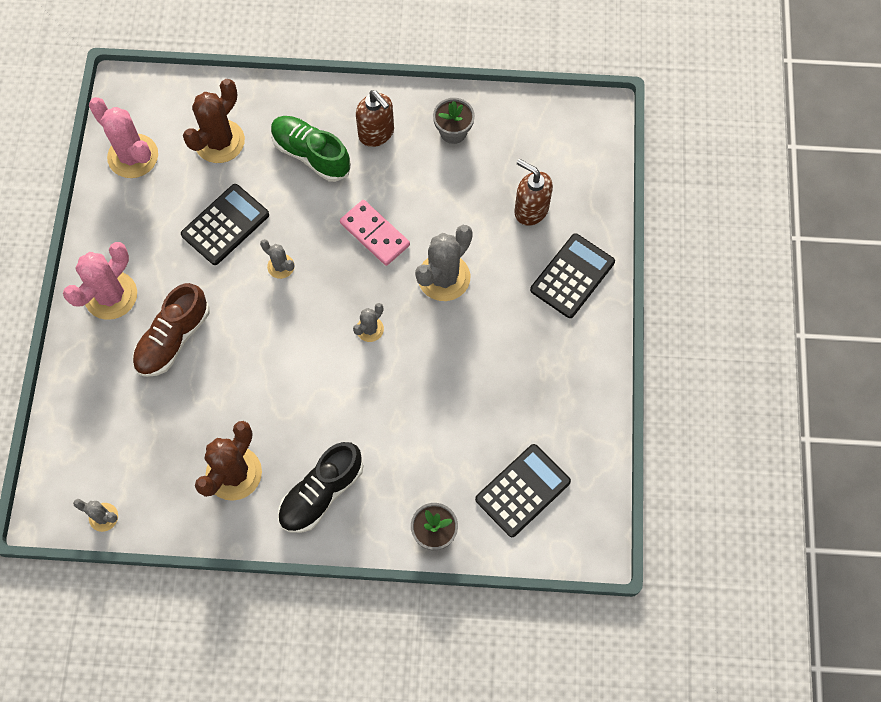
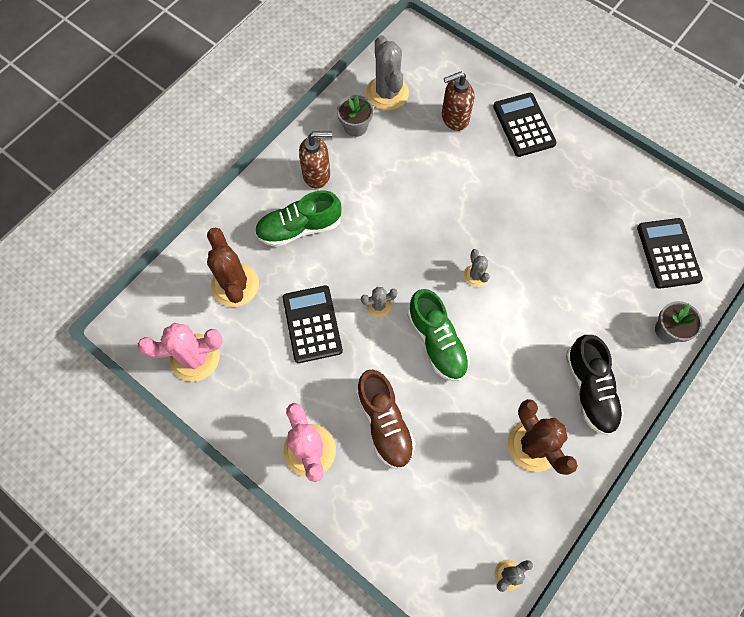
camera: 55 degrees left, 0 degrees up
(279, 335) = (437, 342): none -> green shoe
(375, 234) = (400, 225): pink domino -> none
(444, 277) = (468, 202): grey cactus -> grey cactus (387, 93)

